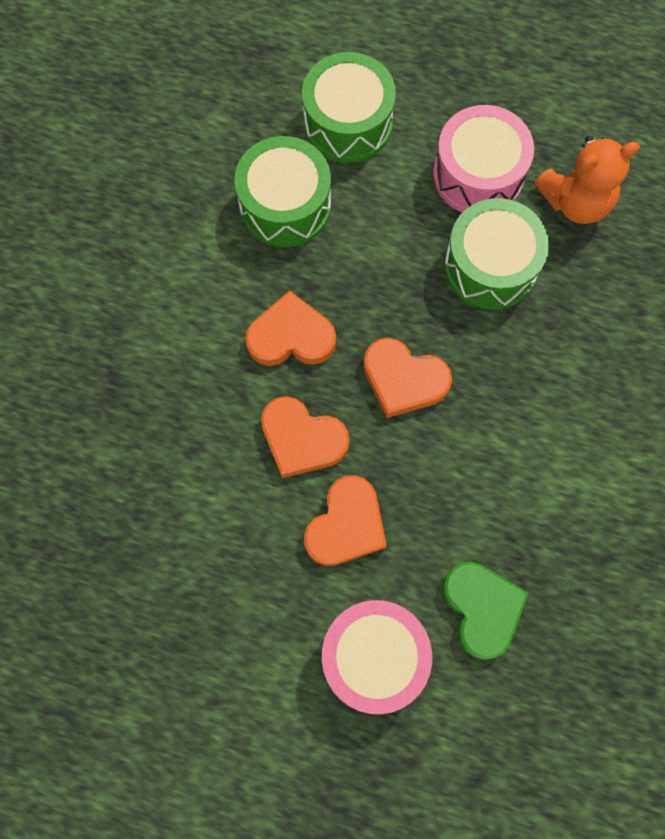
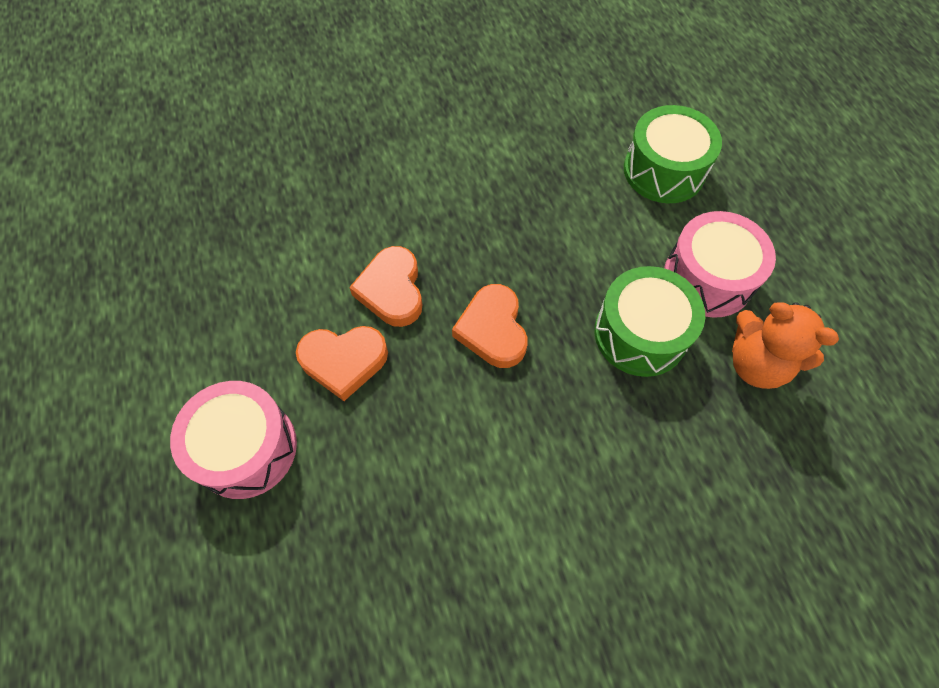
camera: 55 degrees right, 10 degrees down
(285, 205) = (564, 172): green drum -> none
(291, 336) = (467, 235): orange heart -> none
(482, 608) = (339, 510): green heart -> none

